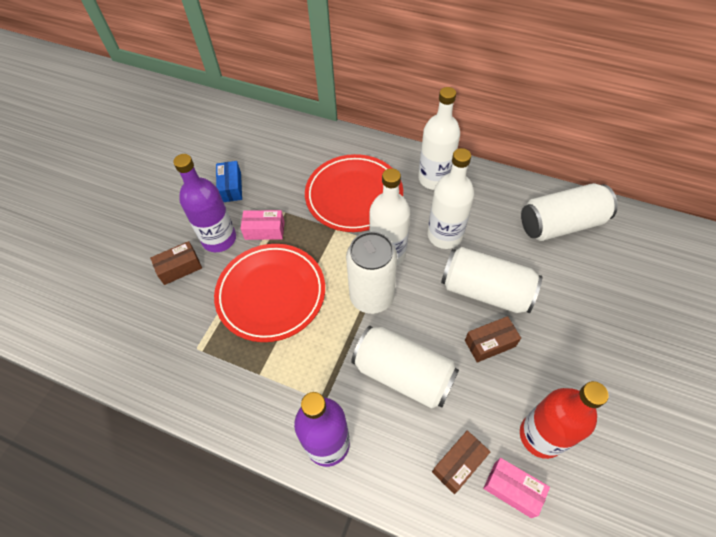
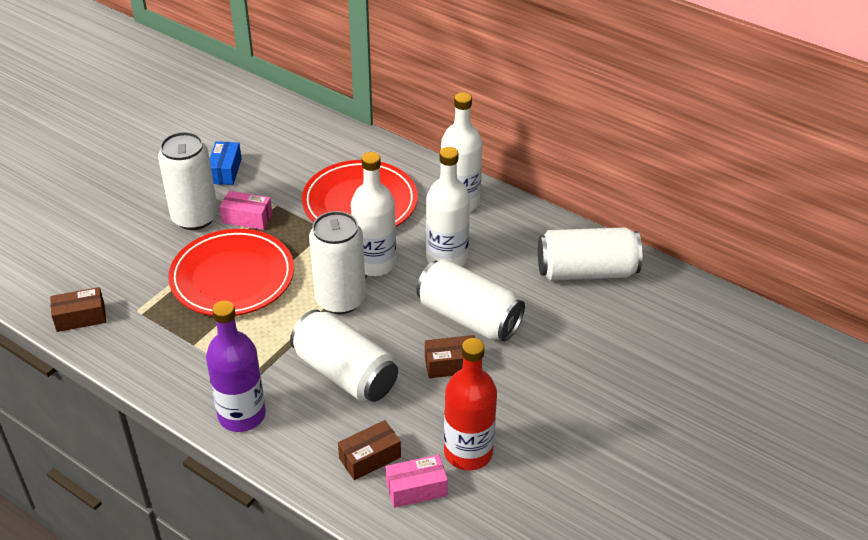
camera: 10 degrees right, 15 degrees down
(180, 268) = (143, 236): brown box -> brown box (80, 317)
(219, 239) = (195, 217): purple bottle -> white can
(512, 489) = (416, 489): pink box -> pink box turned 60 degrees counterclockwise

